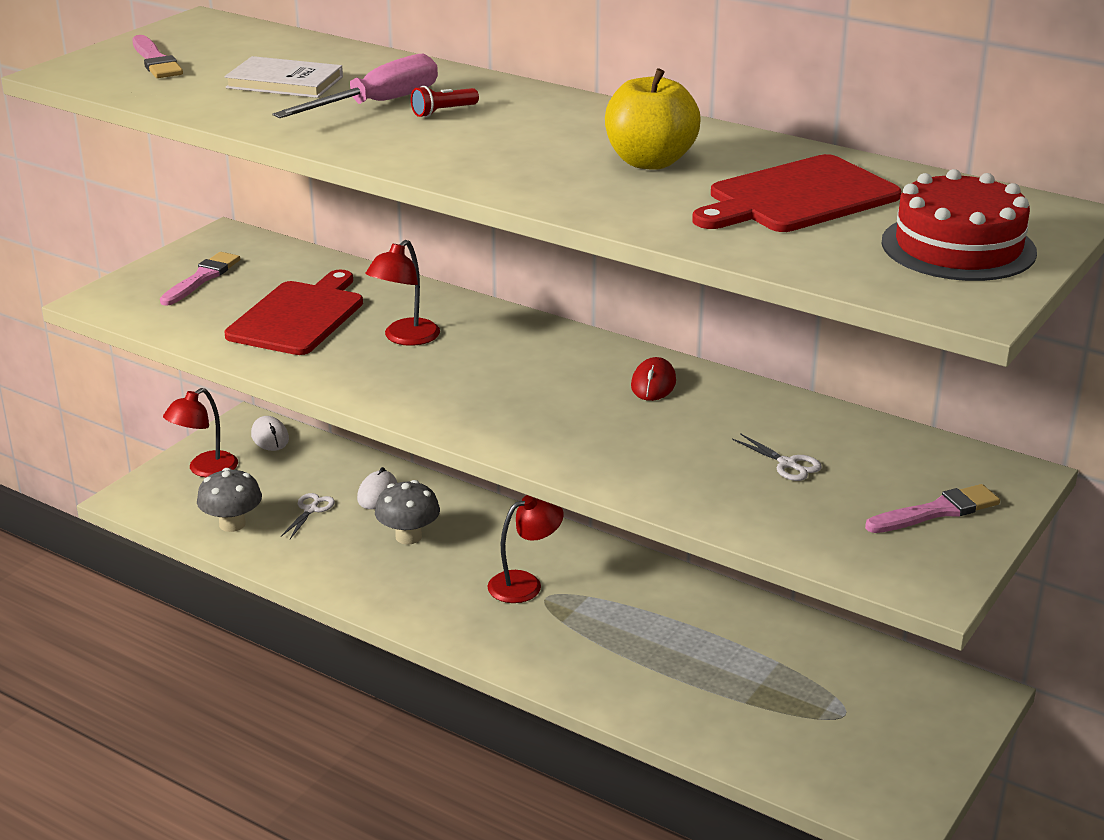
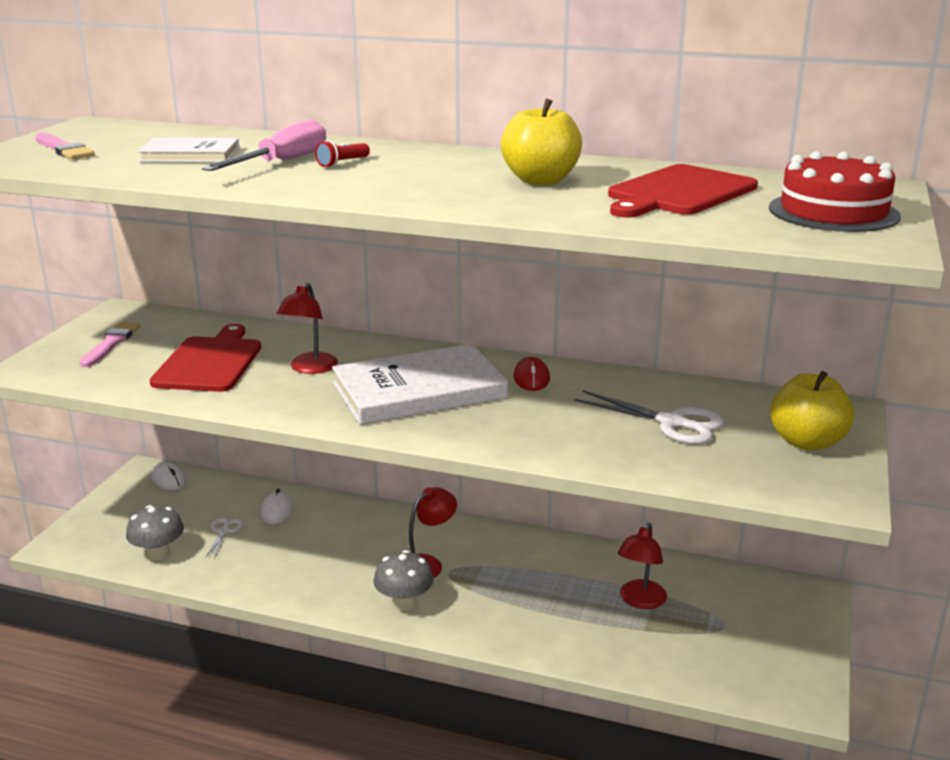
camera: 15 degrees left, 5 degrees down
(205, 469) = (120, 512): red lamp -> red lamp (640, 601)
(408, 536) = (315, 541): grey mushroom -> grey mushroom (404, 603)
(515, 383) = (419, 391): none -> white book
(787, 464) = (672, 423): white scissors -> white scissors, size x1.83
(937, 511) = (807, 442): pink brush -> yellow apple

